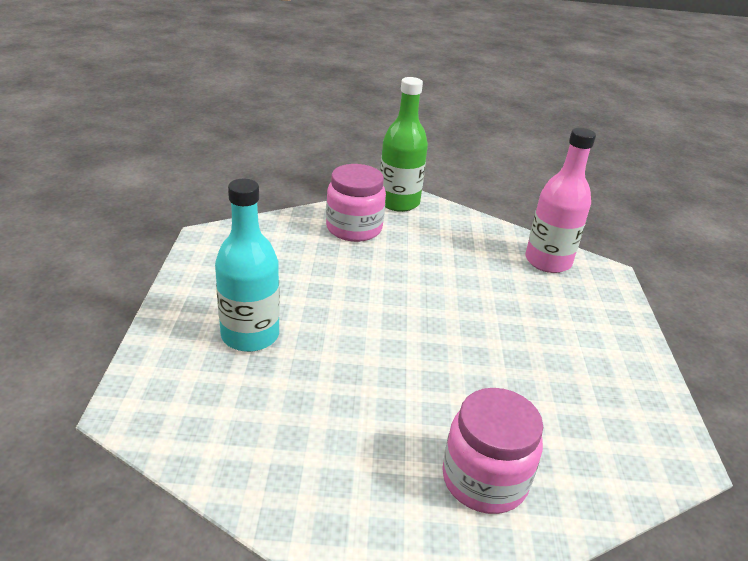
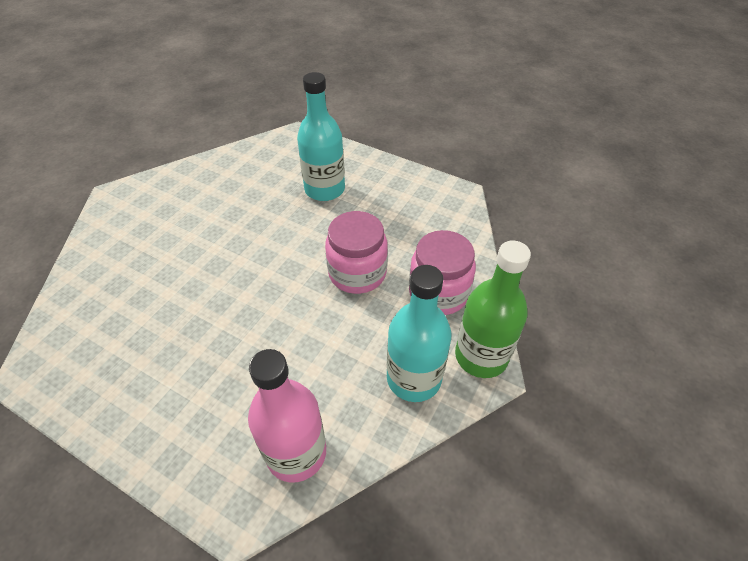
camera: 120 degrees right, 15 degrees up
(444, 226) = (413, 378): none -> turquoise bottle
(484, 479) = (129, 251): pink jar -> pink jar (357, 273)

